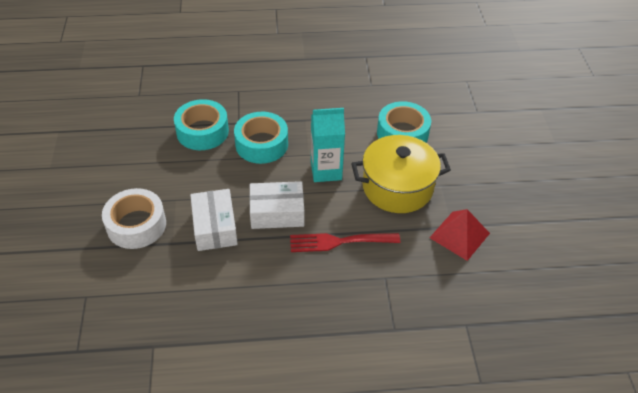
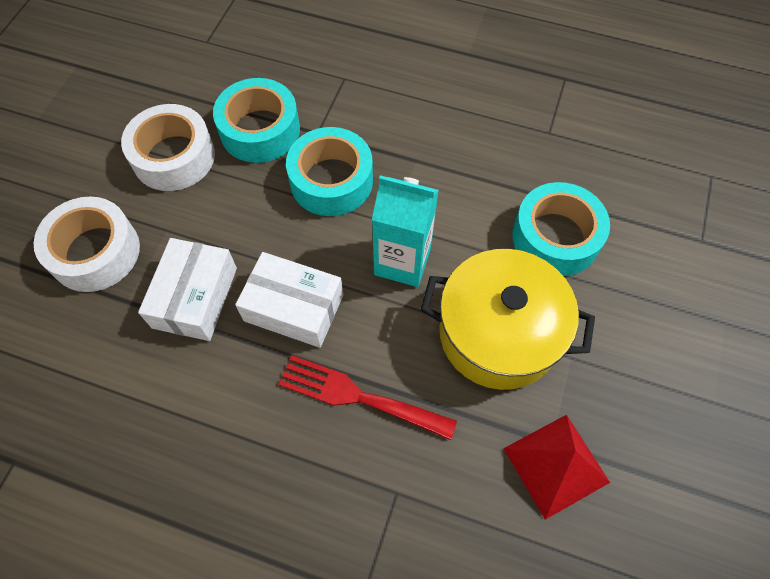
camera: 25 degrees right, 15 degrees up
(156, 161) = (174, 157): none -> white tape

